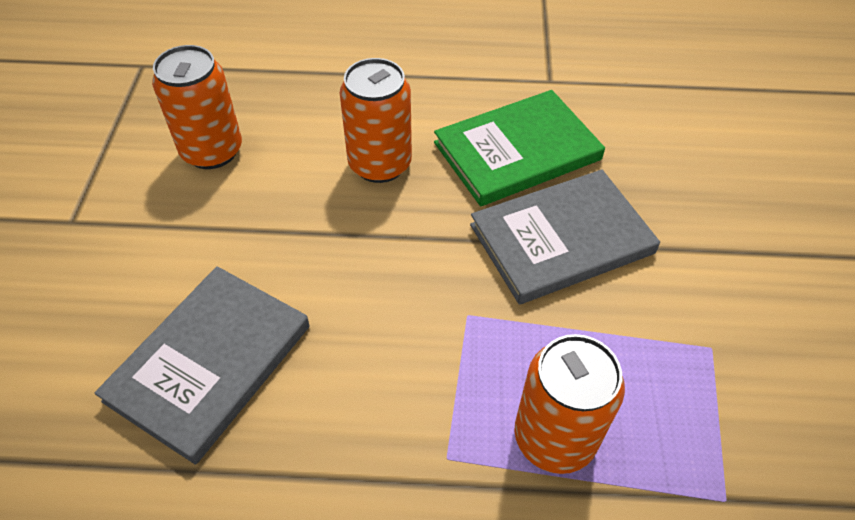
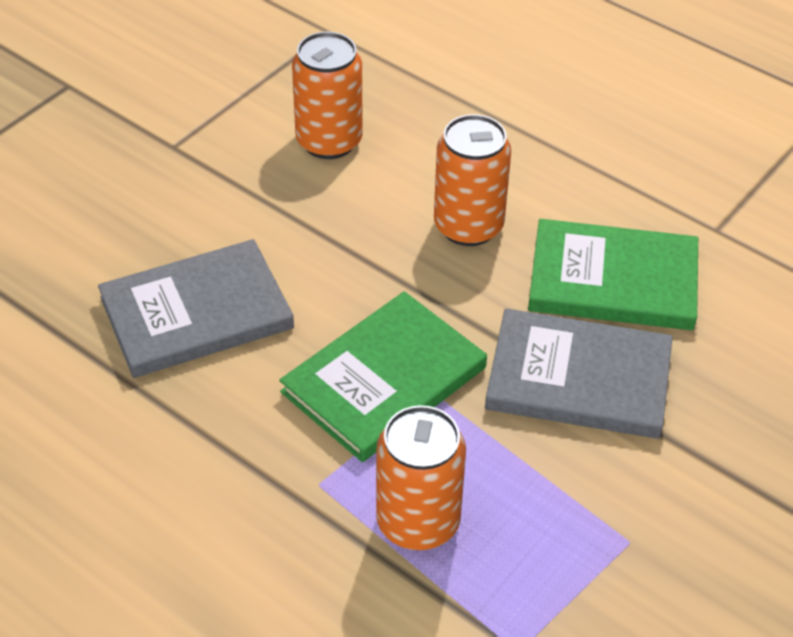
camera: 35 degrees right, 5 degrees down
(422, 327) = (384, 380): none -> green book

